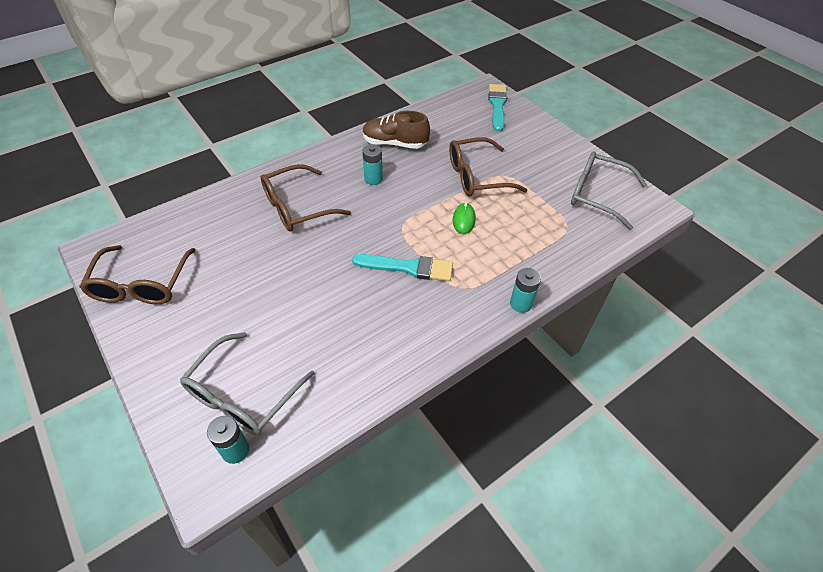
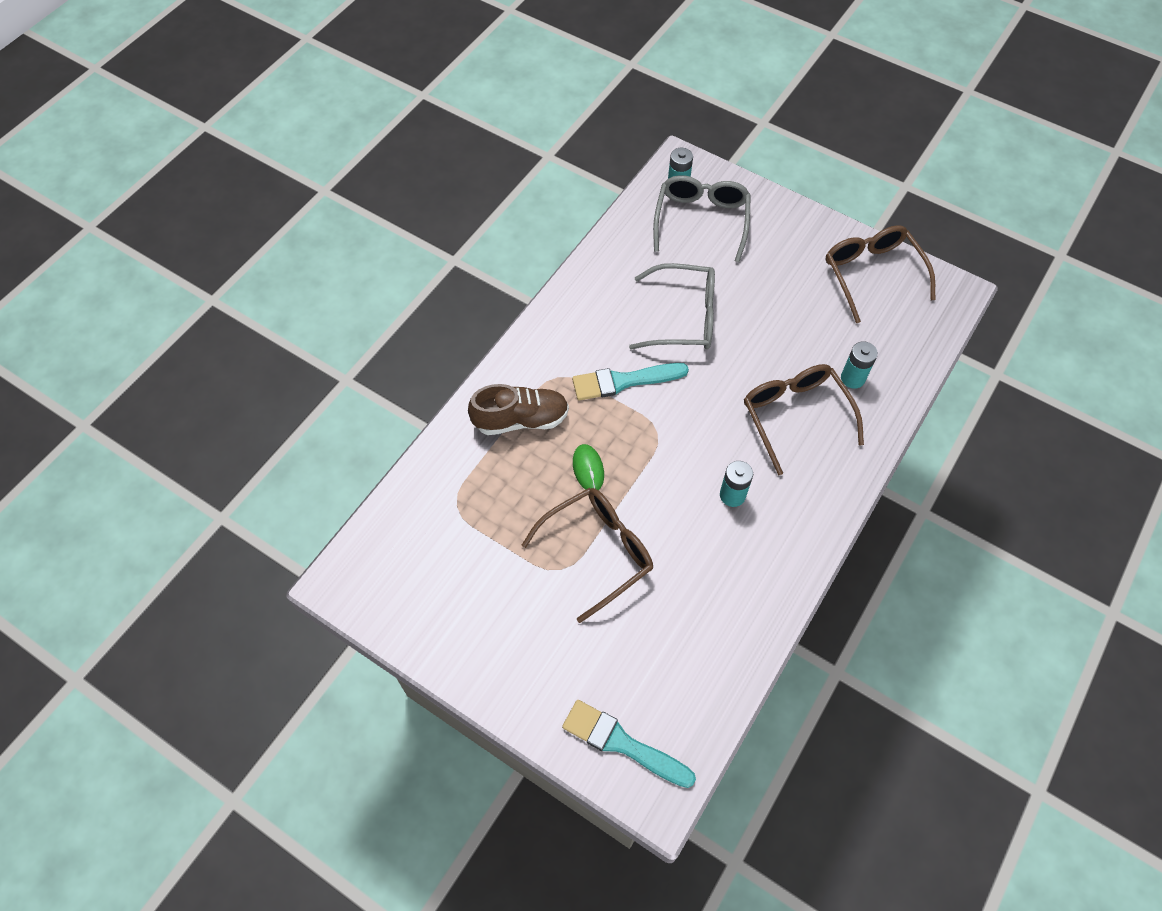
camera: 160 degrees right, 10 degrees up
(297, 207) = (795, 416): brown glasses -> brown glasses turned 60 degrees counterclockwise
(395, 143) = (741, 576): brown shoe -> brown shoe (521, 419)
(497, 105) = (622, 743): turquoise brush -> turquoise brush turned 135 degrees clockwise
(520, 303) = (490, 380): turquoise battery -> turquoise battery (852, 378)
(597, 195) = (424, 577): grey glasses -> grey glasses (684, 317)

